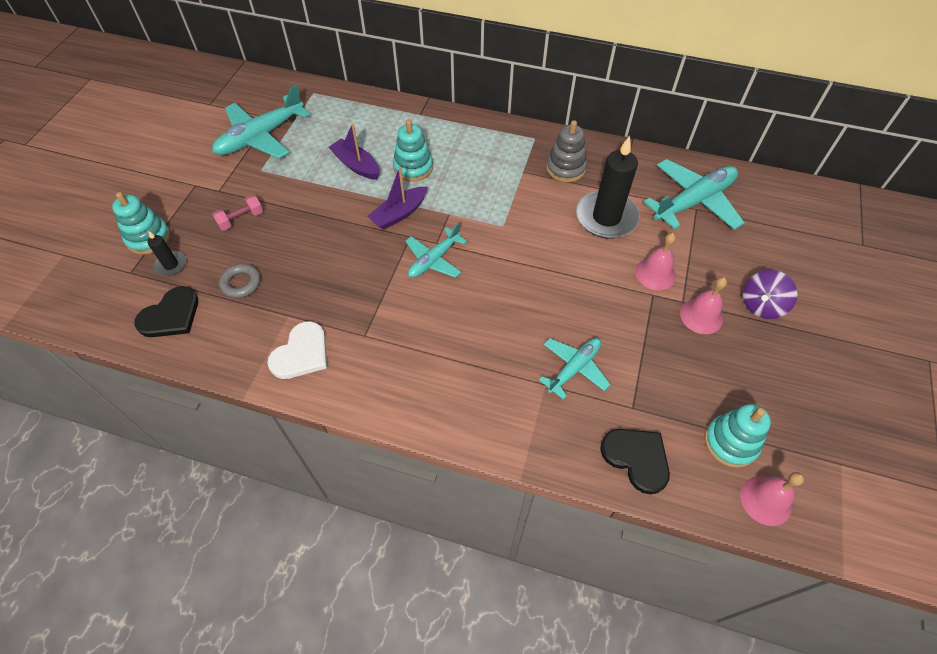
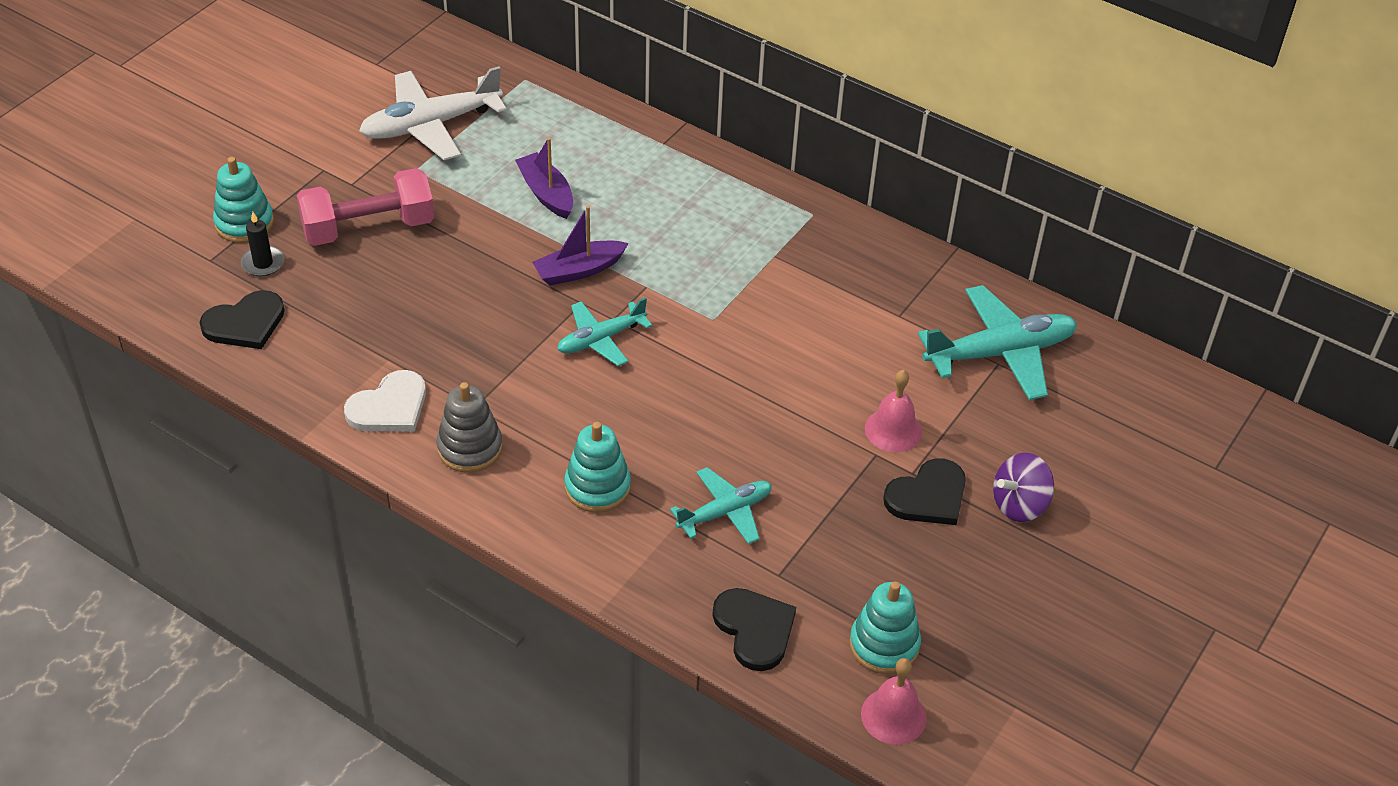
camera: 15 degrees right, 10 degrees down
(241, 219) = (368, 228): pink dumbbell -> pink dumbbell, size x2.04
(241, 283) = (343, 307): grey ring -> none
(260, 137) = (430, 125): turquoise plane -> white plane
(413, 167) = (623, 214): turquoise stacking toy -> turquoise stacking toy (597, 487)
(565, 168) = (837, 265): grey stacking toy -> grey stacking toy (470, 448)
(606, 217) = (862, 343): black candle -> none
(701, 316) = (928, 496): pink bell -> black heart

